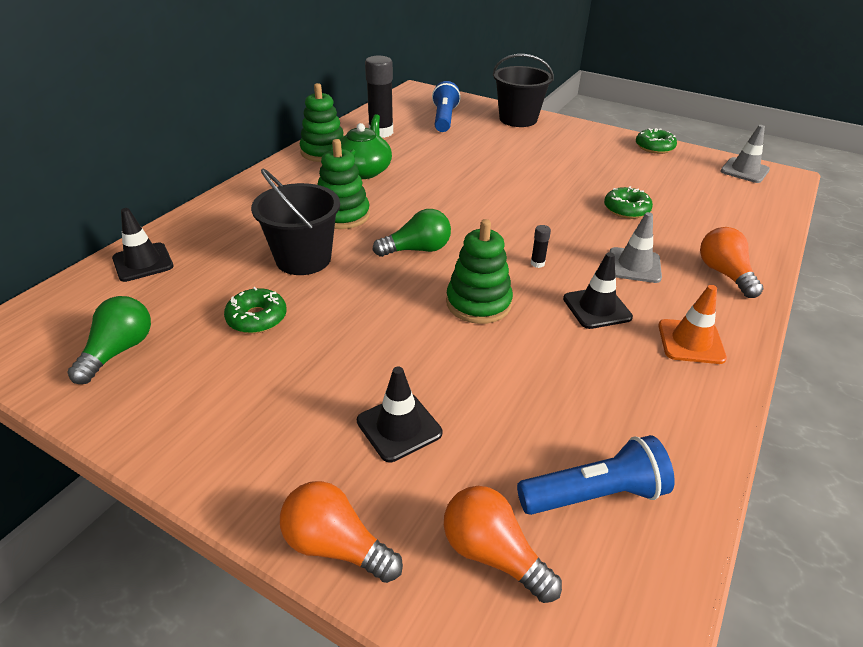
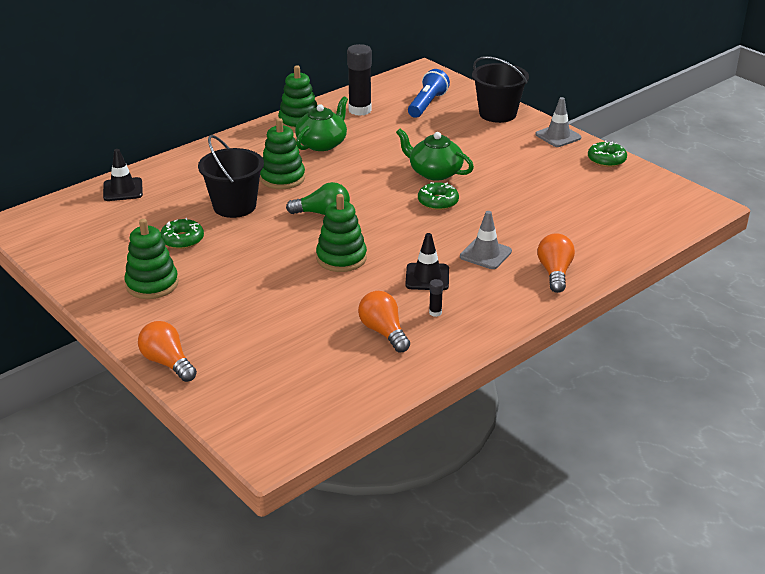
camera: 20 degrees right, 5 degrees down
(119, 351) = (88, 243): green light bulb -> none
(244, 398) = (152, 284): none -> green stacking toy
(399, 427) = (237, 318): black traffic cone -> none
(492, 553) = (250, 385): orange light bulb -> orange light bulb (383, 332)
(504, 183) = (434, 172): none -> green teapot
(537, 263) = (408, 239): black glue stick -> black glue stick (435, 312)
(595, 494) = (331, 374): blue flashlight -> none
(626, 209) = (522, 211): green donut -> green donut (438, 202)
(691, 342) = (477, 311): orange traffic cone -> none
(744, 171) = (672, 195): grey traffic cone -> grey traffic cone (558, 136)

